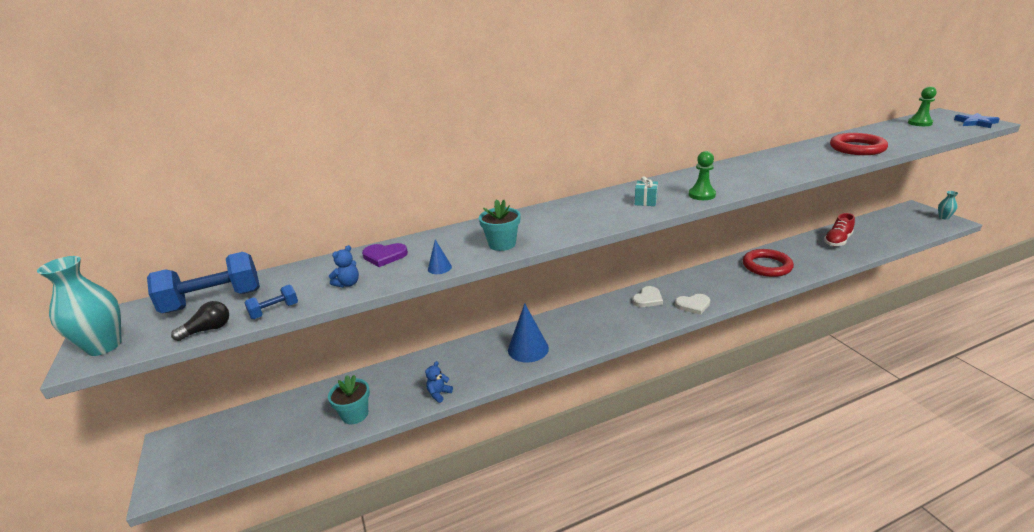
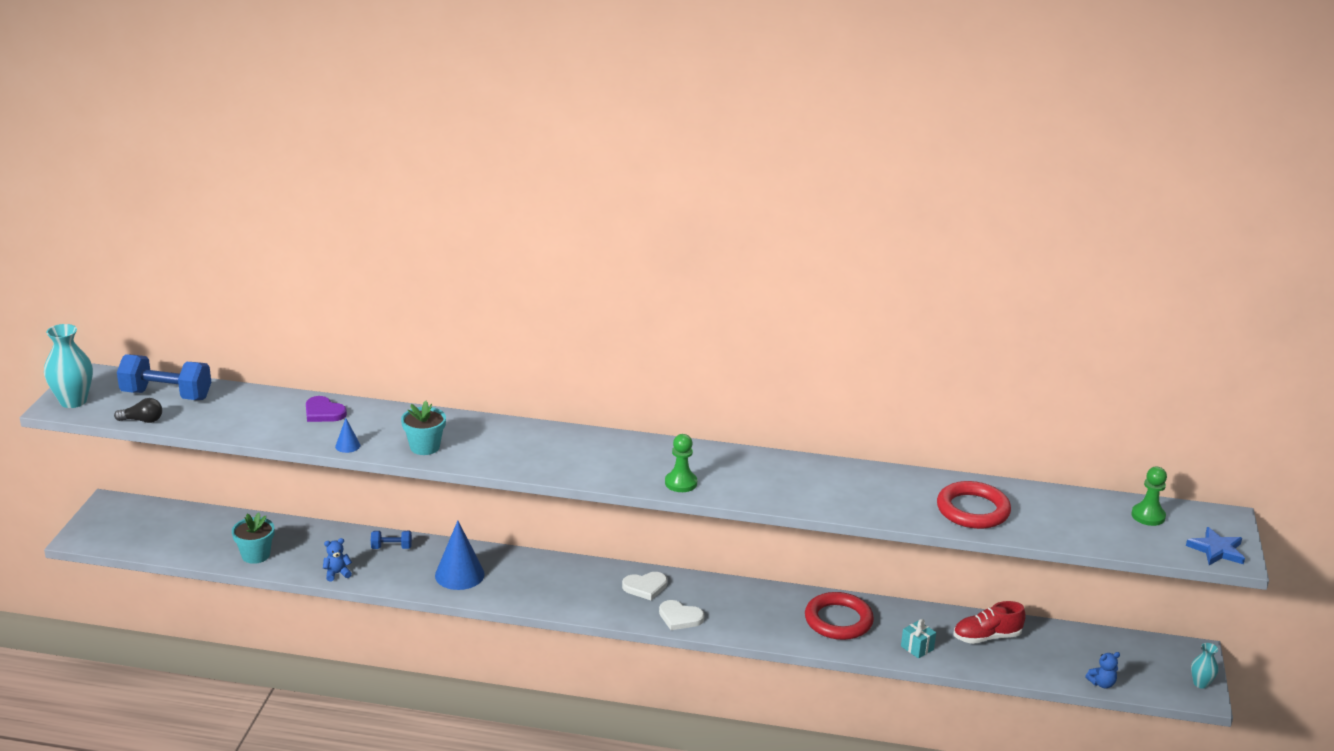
camera: 30 degrees right, 0 degrees up
(274, 311) = (196, 426): blue dumbbell -> blue dumbbell (391, 547)
(348, 284) = (268, 427): blue teddy bear -> blue teddy bear (1101, 683)
(645, 202) = (616, 464): turquoise gift -> turquoise gift (917, 648)

